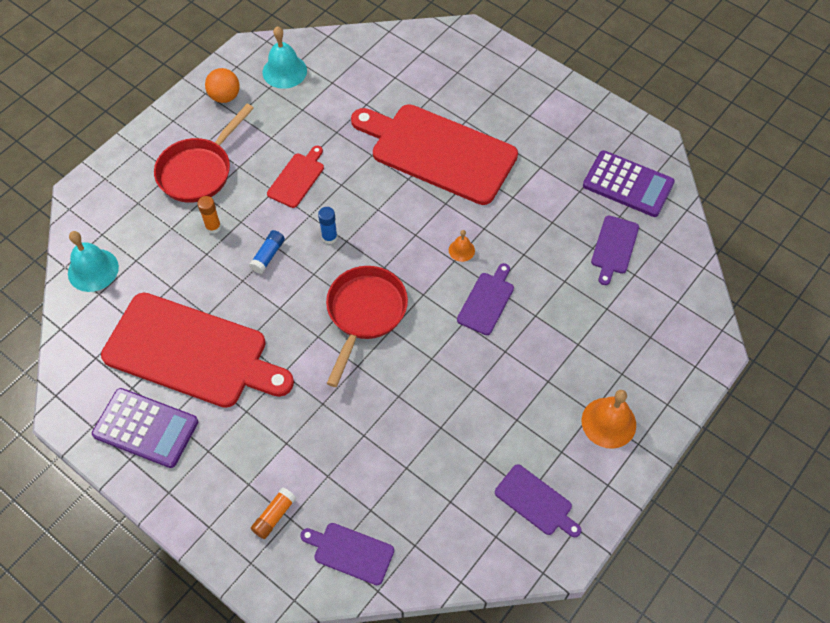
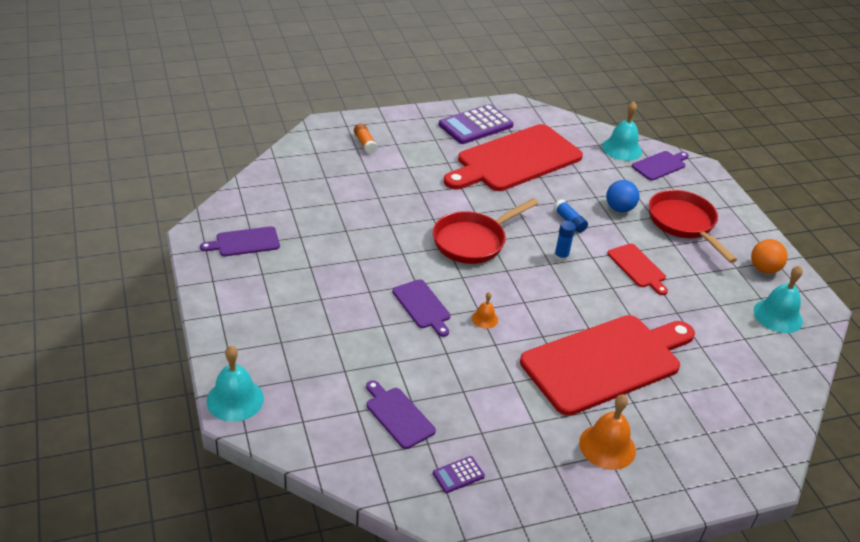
camera: 120 degrees right, 20 degrees down
(213, 227) = (619, 209): orange glue stick -> blue ball
(350, 552) = (309, 158): purple cutting board -> purple cutting board (660, 165)
(364, 314) = (473, 241): red pan -> red pan turned 90 degrees clockwise
(608, 422) = (253, 309): orange bell -> orange bell (607, 446)
(628, 184) = (458, 475): purple calculator -> purple calculator, size x0.46
(704, 359) = (235, 399): none -> turquoise bell

